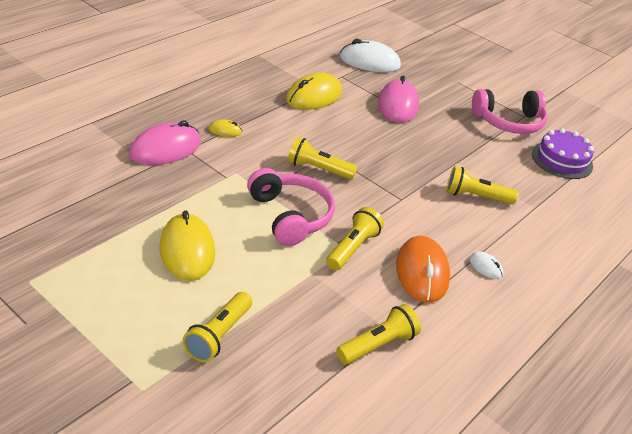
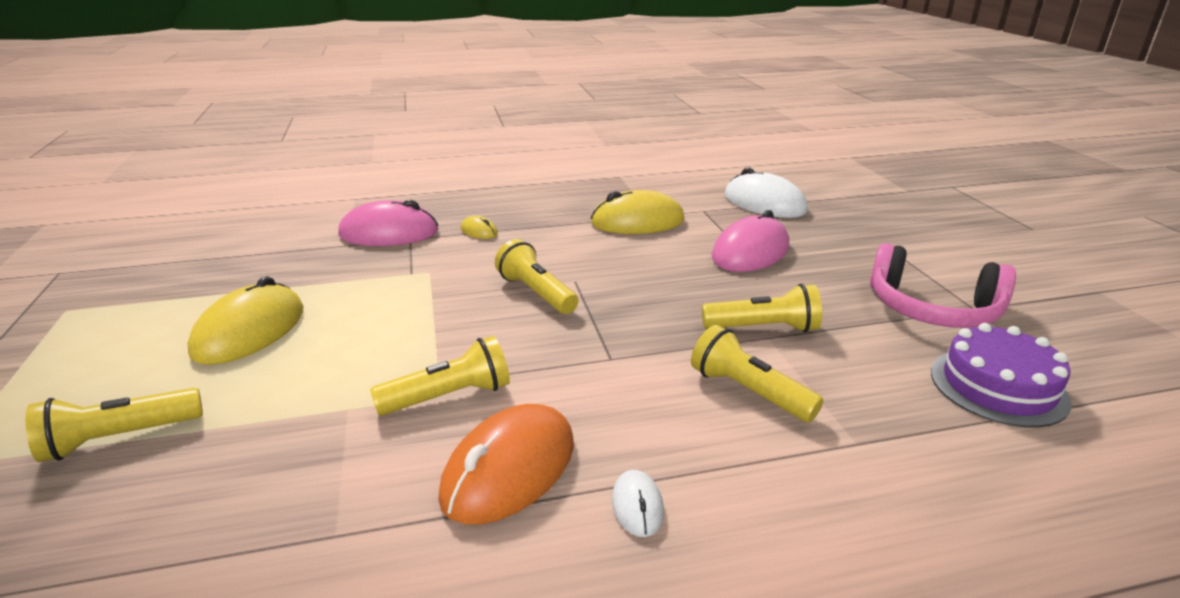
camera: 40 degrees right, 10 degrees down
(290, 216) = (424, 332): pink headphones -> none
(378, 345) = (283, 552): yellow flashlight -> yellow flashlight (763, 328)

